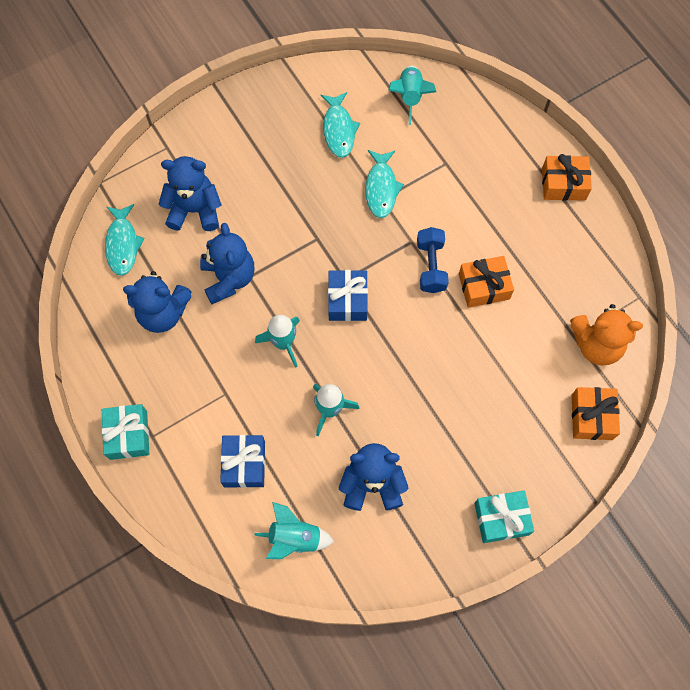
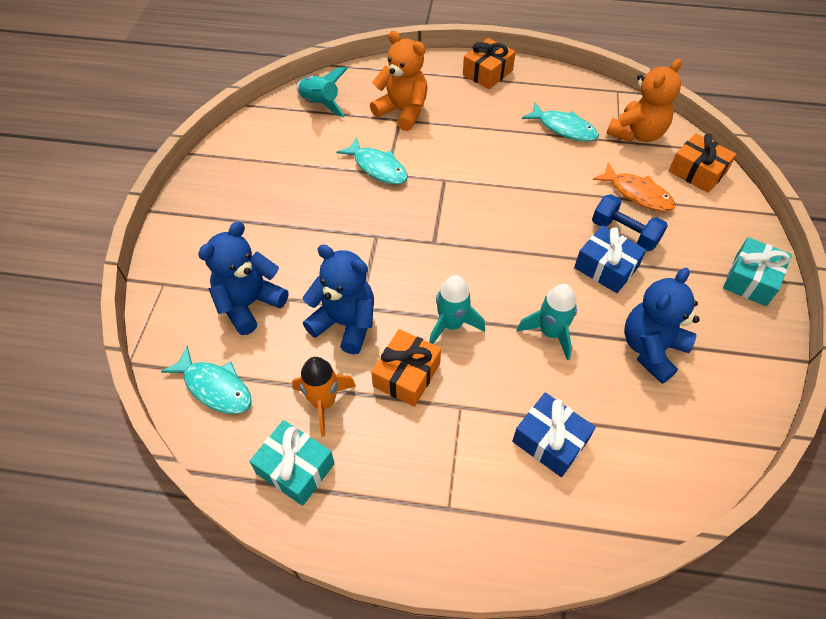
camera: 50 degrees left, 15 degrees down
(128, 435) = (427, 532): turquoise gift -> turquoise gift (295, 468)
(163, 313) = (324, 402): blue teddy bear -> orange rocket
(294, 538) = (664, 450): turquoise rocket -> none
(339, 130) = (296, 160): turquoise fish -> turquoise fish (564, 128)
(347, 300) = (455, 252): blue gift -> blue gift (606, 267)
(431, 266) = (479, 181): blue dumbbell -> blue dumbbell (624, 233)
(456, 158) = (402, 112): none -> orange teddy bear
(484, 286) = (528, 163): orange gift -> orange gift (406, 375)
(523, 386) = (637, 194): none -> orange fish

